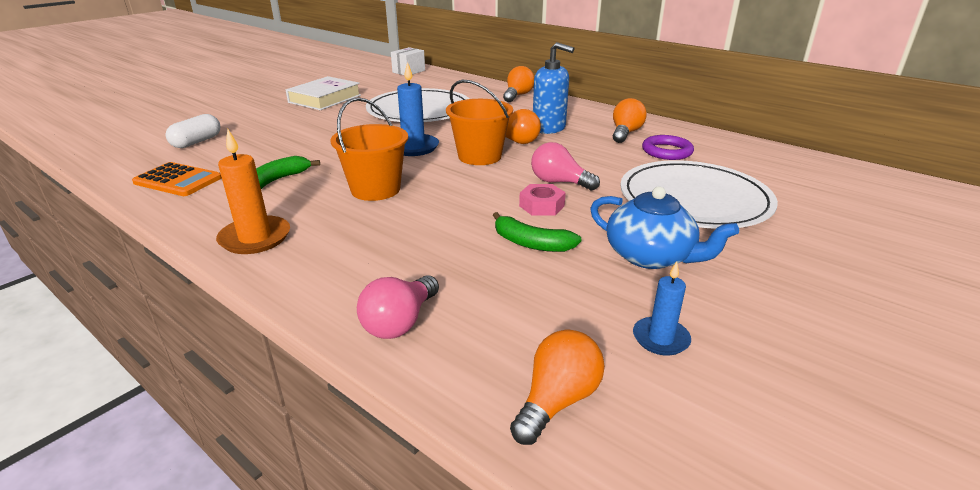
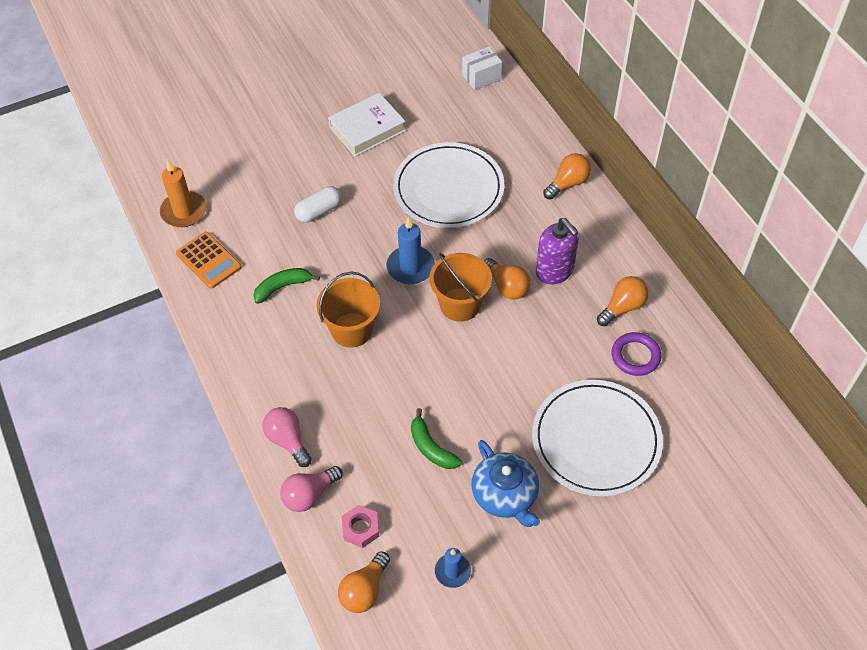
camera: 25 degrees right, 25 degrees up
(197, 142) = (232, 192): white capsule -> white capsule (319, 211)
(255, 238) = (248, 367): orange candle -> orange candle (184, 211)
(541, 206) = (467, 402): pink nut -> pink nut (361, 528)
(549, 128) = (554, 271): blue soap dispenser -> purple soap dispenser
(557, 401) = (364, 590): orange light bulb -> orange light bulb turned 150 degrees clockwise
(559, 182) = (502, 373): pink light bulb -> pink light bulb (288, 441)

